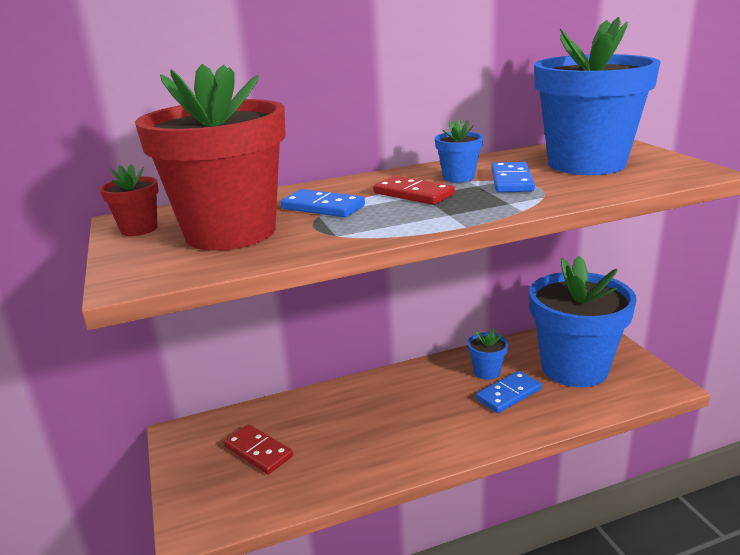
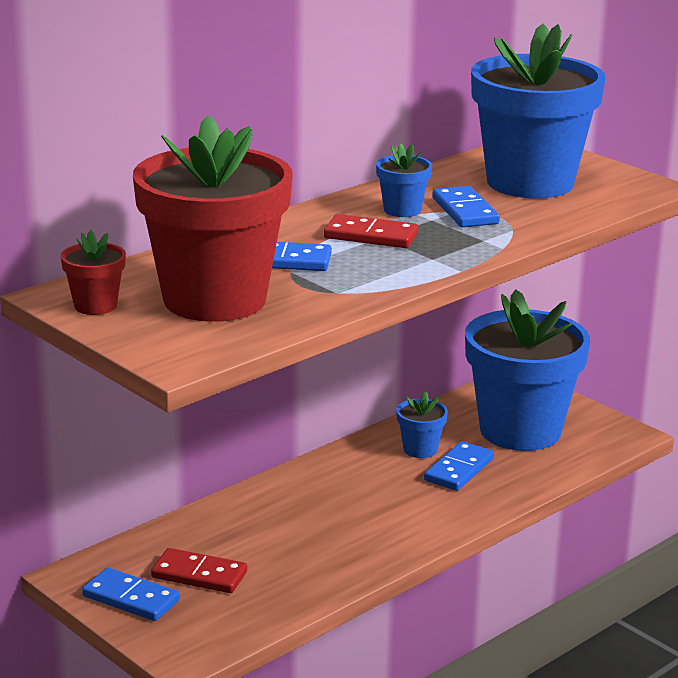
camera: 25 degrees left, 0 degrees up
(197, 462) = (131, 598): none -> blue domino

